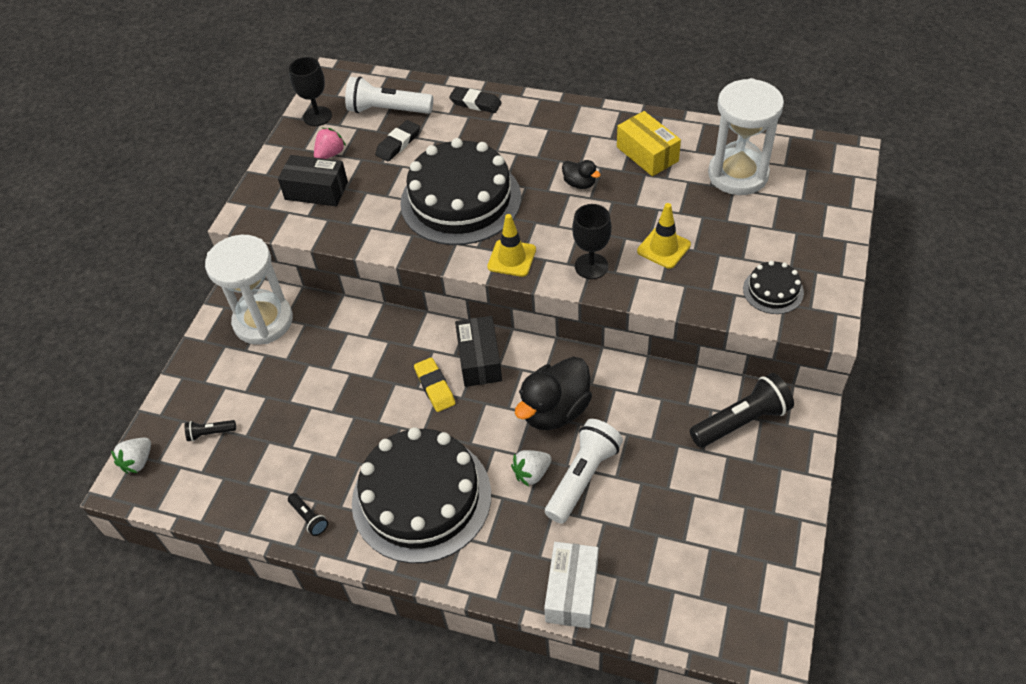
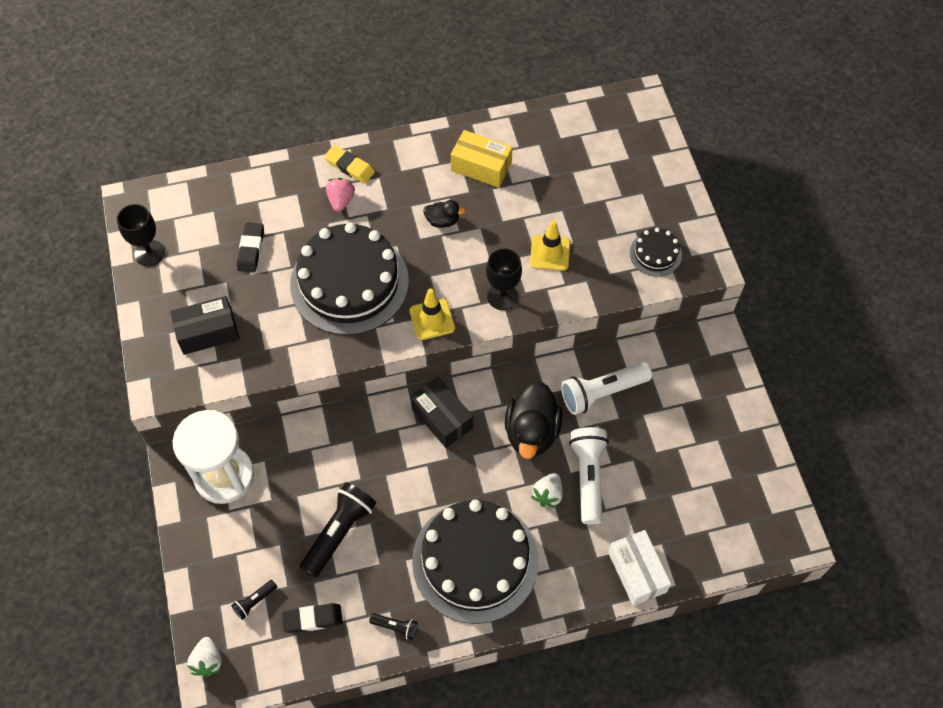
camera: 35 degrees left, 10 degrees up
(330, 154) = (193, 288): pink strawberry -> pink strawberry (341, 200)
(387, 110) = (215, 218): white flashlight -> white flashlight (602, 393)
(435, 387) = (421, 461): yellow eraser -> yellow eraser (350, 166)
(475, 103) = (294, 176): black eraser -> black eraser (313, 619)
(738, 175) = (567, 156): white hourglass -> none
(741, 421) = (676, 370): black flashlight -> black flashlight (339, 532)

